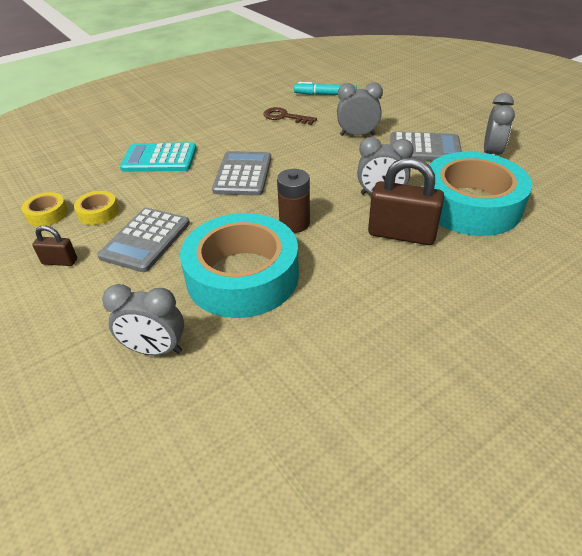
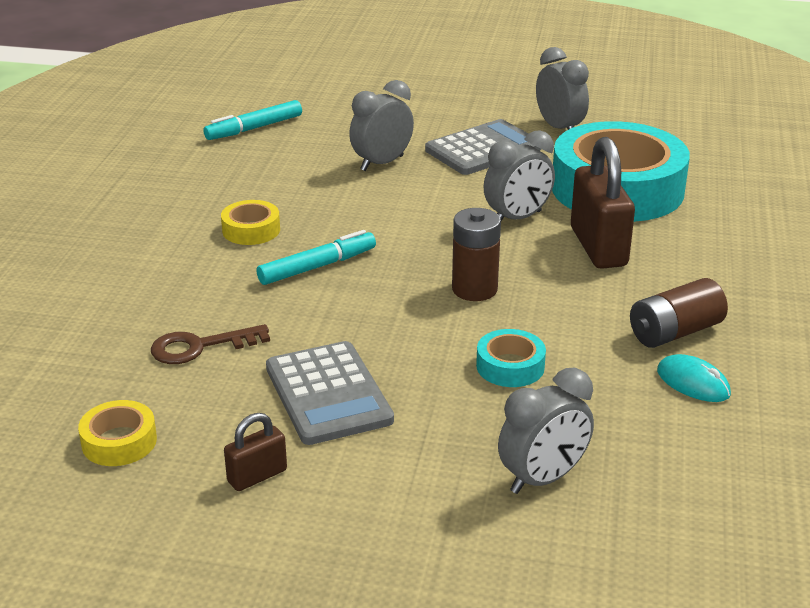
camera: 45 degrees left, 10 degrees down
(98, 213) = (198, 401): yellow tape -> yellow tape (251, 230)
(159, 158) = (158, 300): turquoise calculator -> none
(242, 276) = (510, 366): turquoise tape -> turquoise tape, size x0.41
(243, 174) = (317, 267): grey calculator -> turquoise marker
(284, 117) = (247, 177): brown key -> brown key (200, 347)
(322, 351) = (693, 383): none -> turquoise mouse
(363, 312) = (674, 332): none -> brown battery
(401, 234) = (598, 247): brown padlock -> brown padlock turned 75 degrees counterclockwise

